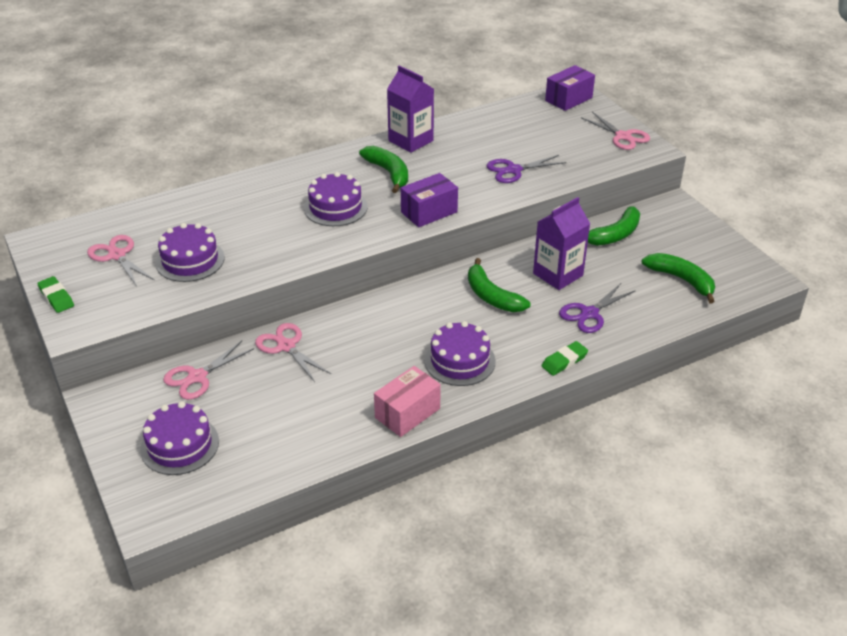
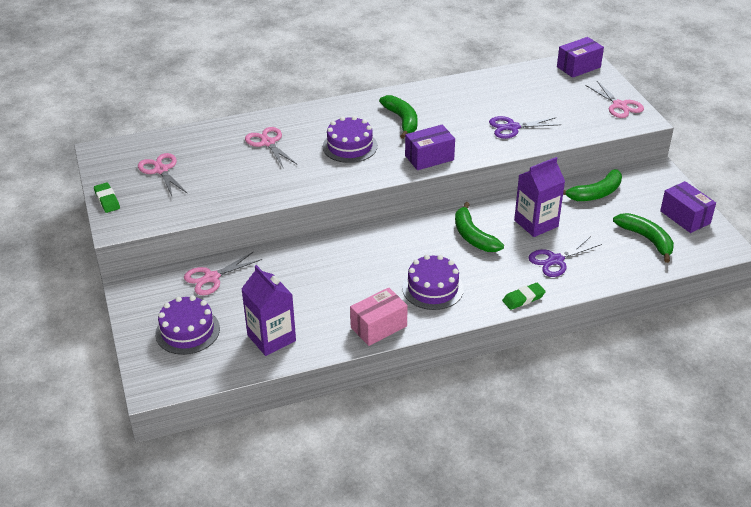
camera: 10 degrees right, 0 degrees up
(190, 260) = (219, 180): purple cake -> none
(286, 346) = (289, 260): pink scissors -> pink scissors (268, 143)
(411, 141) = (428, 93): purple carton -> purple carton (271, 338)
(716, 251) = (685, 217): none -> purple box

